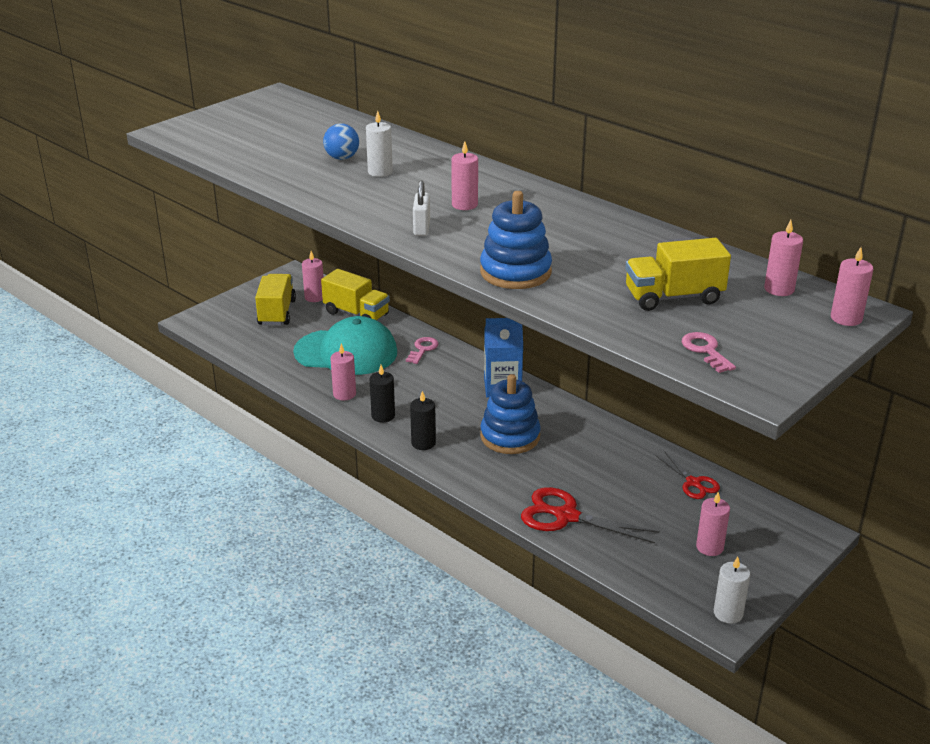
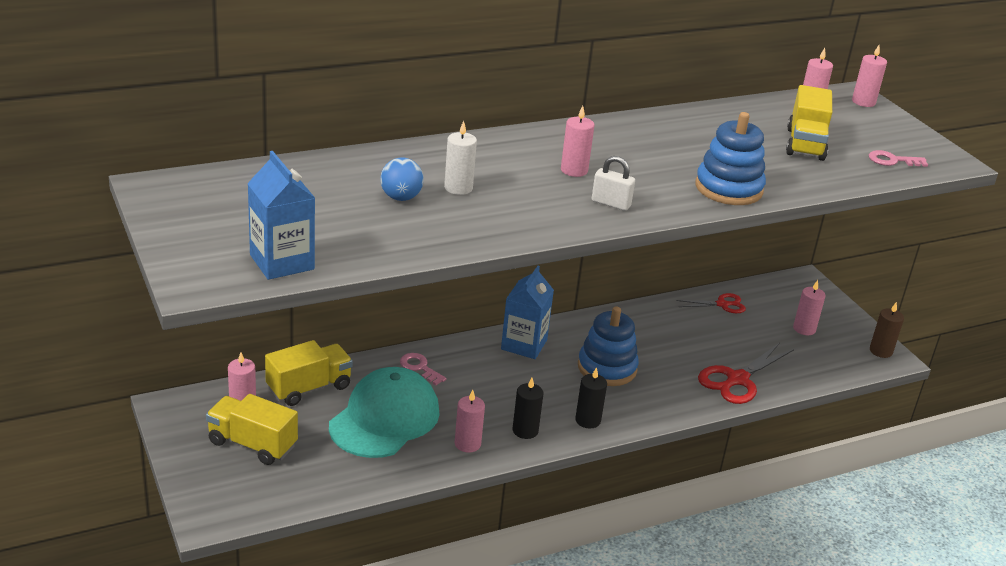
camera: 70 degrees left, 0 degrees up
(214, 145) = (282, 262): none -> blue carton
(728, 613) = (880, 351): white candle -> brown candle

